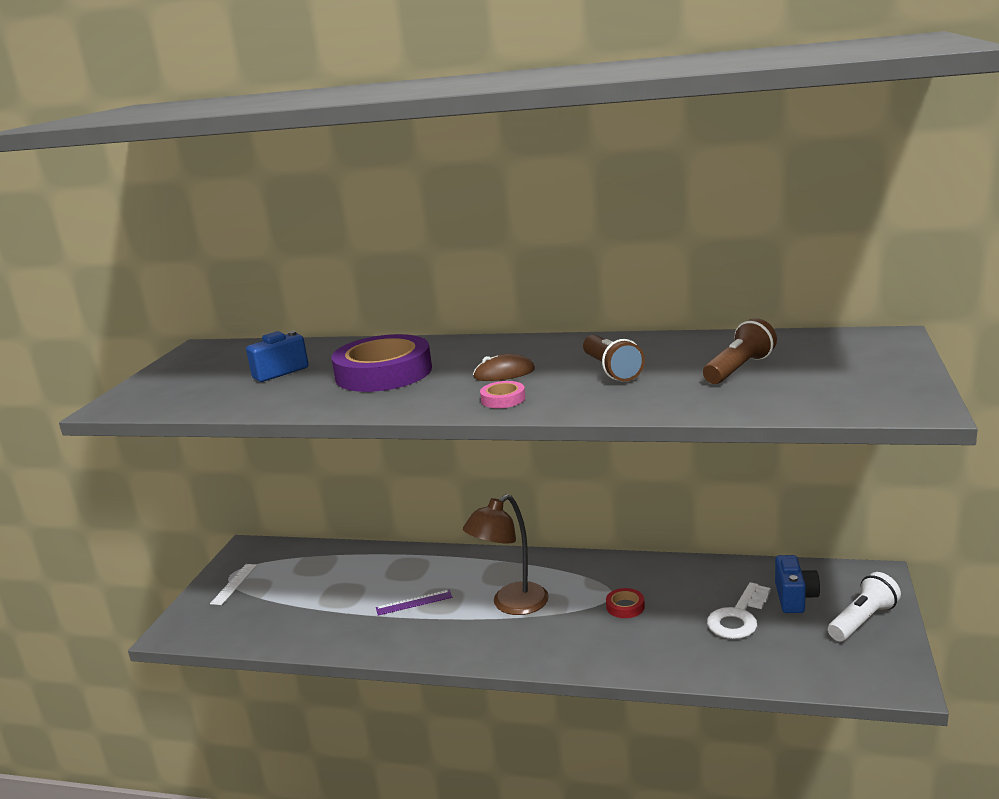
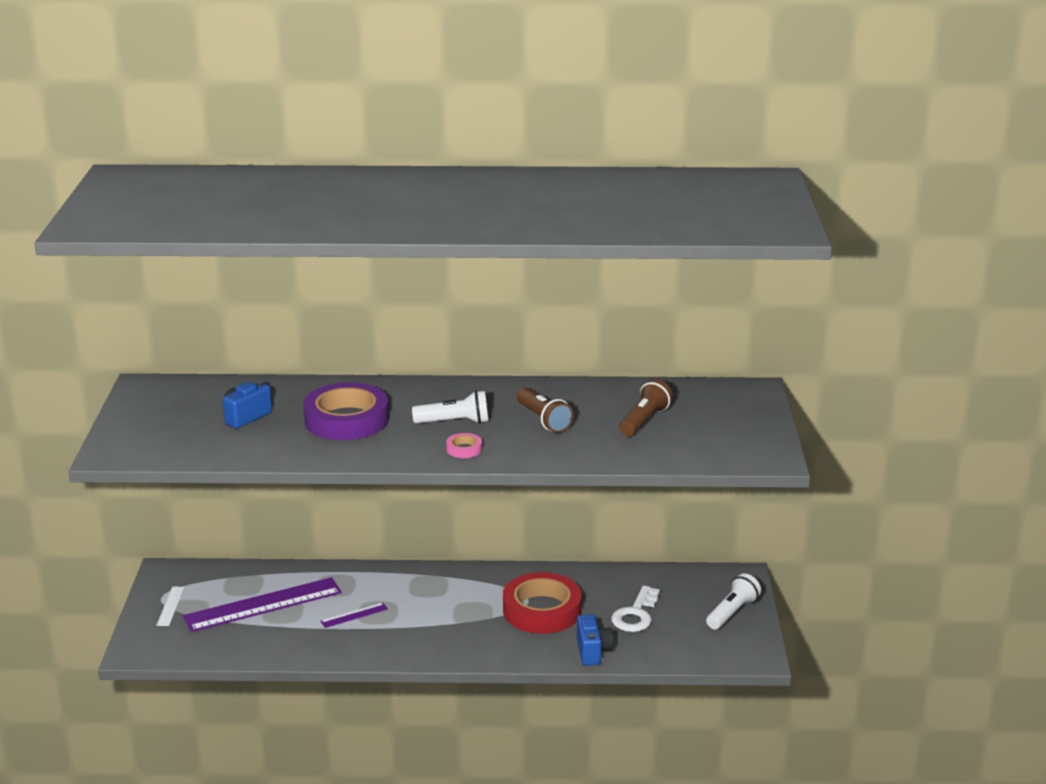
camera: 15 degrees left, 5 degrees up
(325, 587) = (263, 605): none -> purple ruler
(504, 373) = (454, 422): brown mouse -> white flashlight
(511, 605) = (443, 613): brown lamp -> none
(625, 606) = (542, 610): red tape -> red tape, size x2.42
(794, 598) = (679, 597): blue camera -> blue camera (593, 652)

